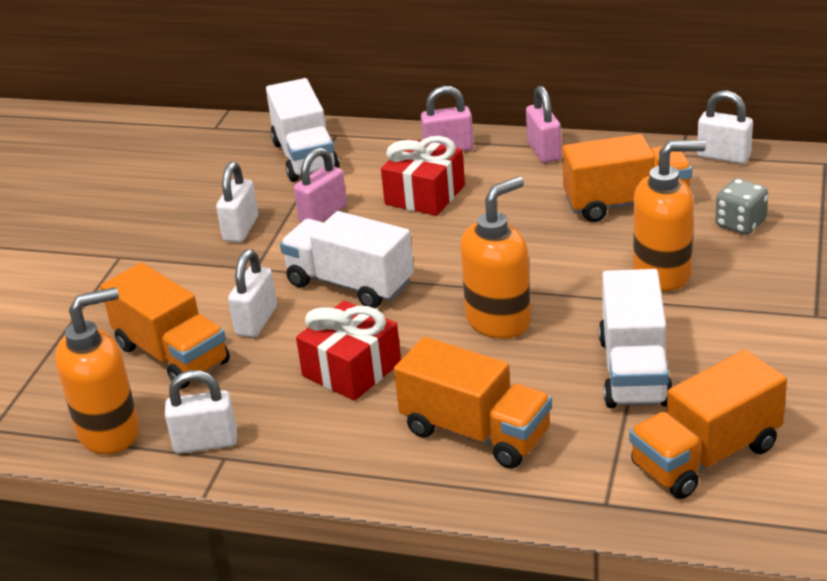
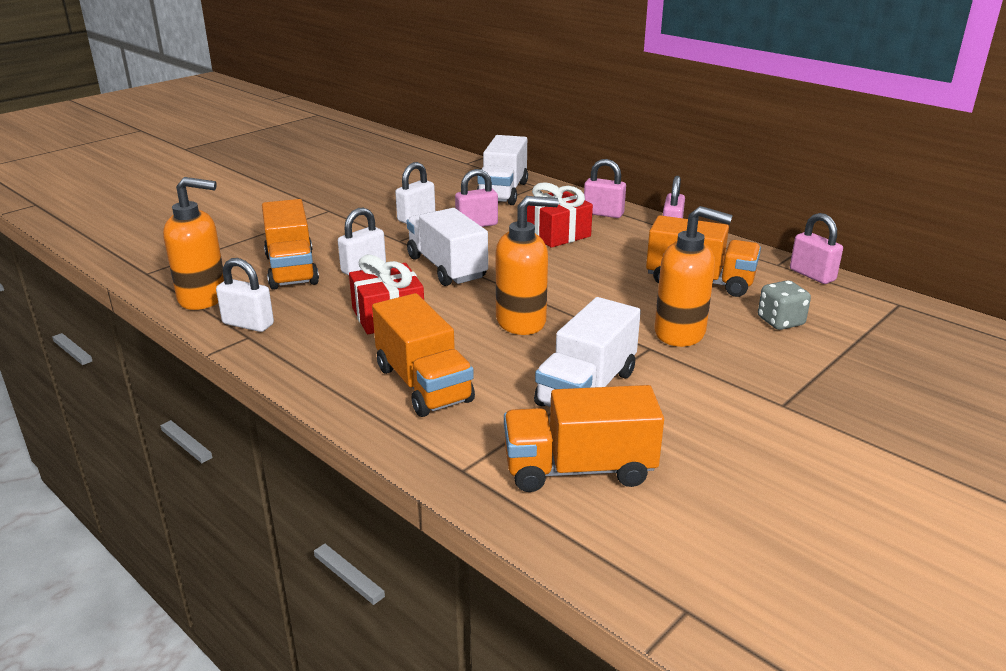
camera: 25 degrees right, 5 degrees down
(723, 156) = (812, 275): white padlock -> pink padlock

